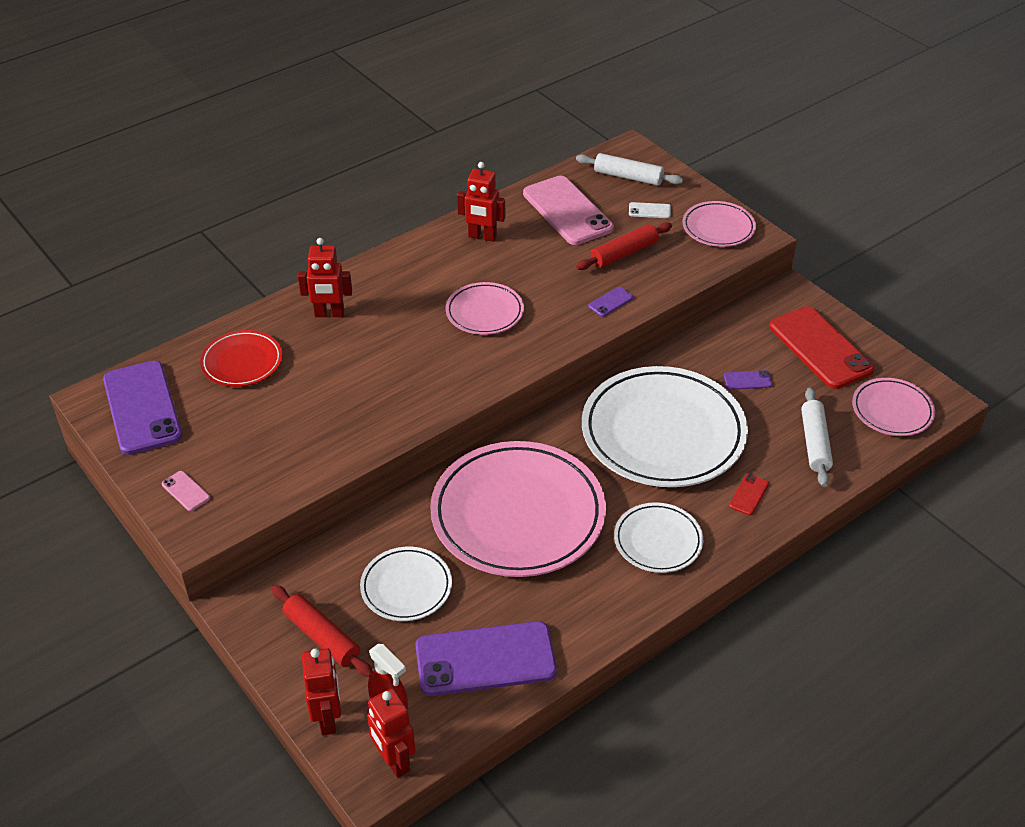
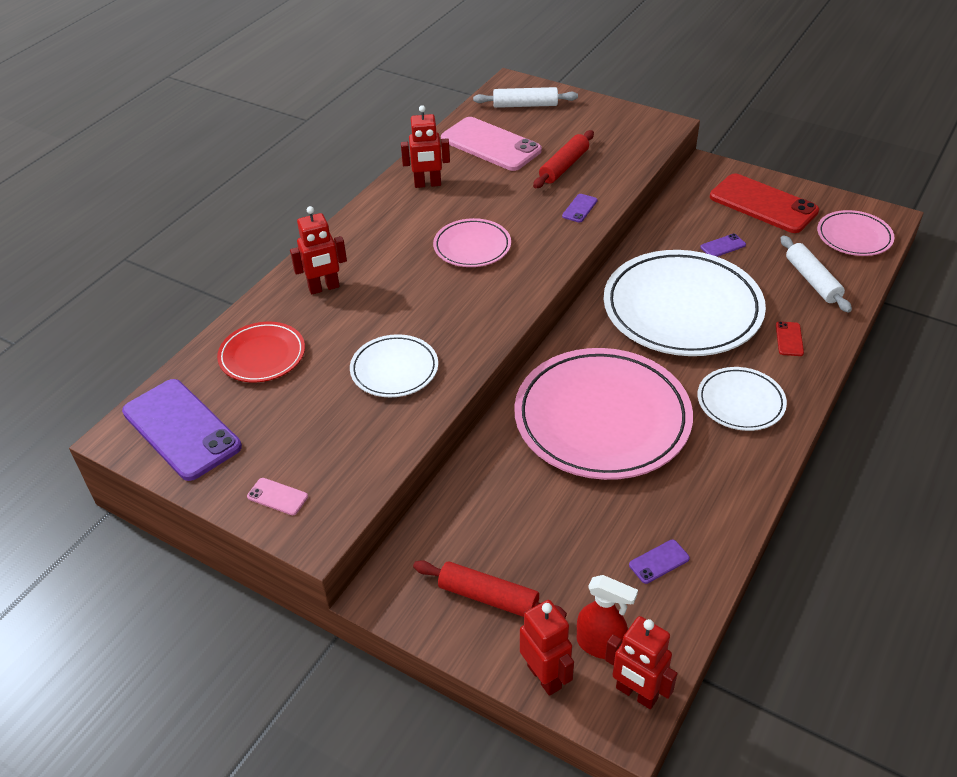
camera: 20 degrees left, 0 degrees up
(406, 587) = (541, 520): white plate -> white plate (394, 369)
(485, 659) = (659, 561): purple phone -> purple phone, size x0.41
(649, 211) = (562, 127): white phone -> none
(718, 227) = (629, 126): pink plate -> none

